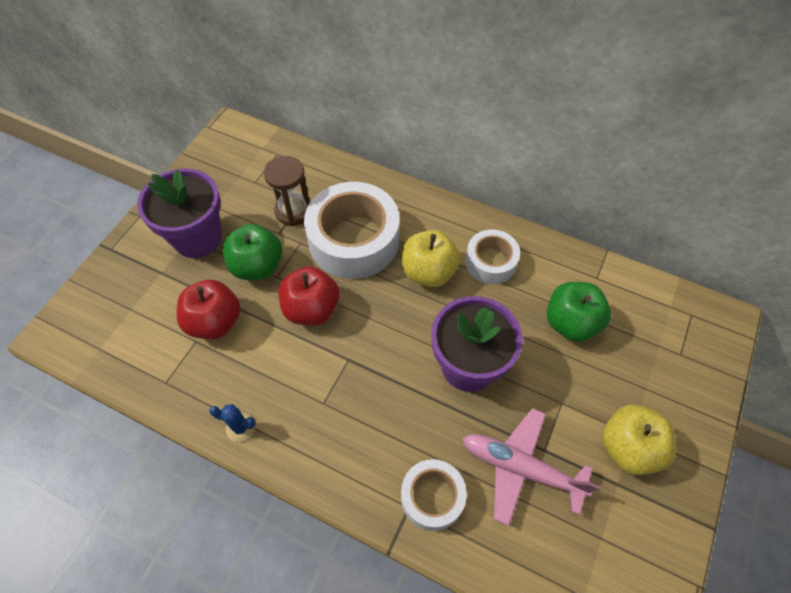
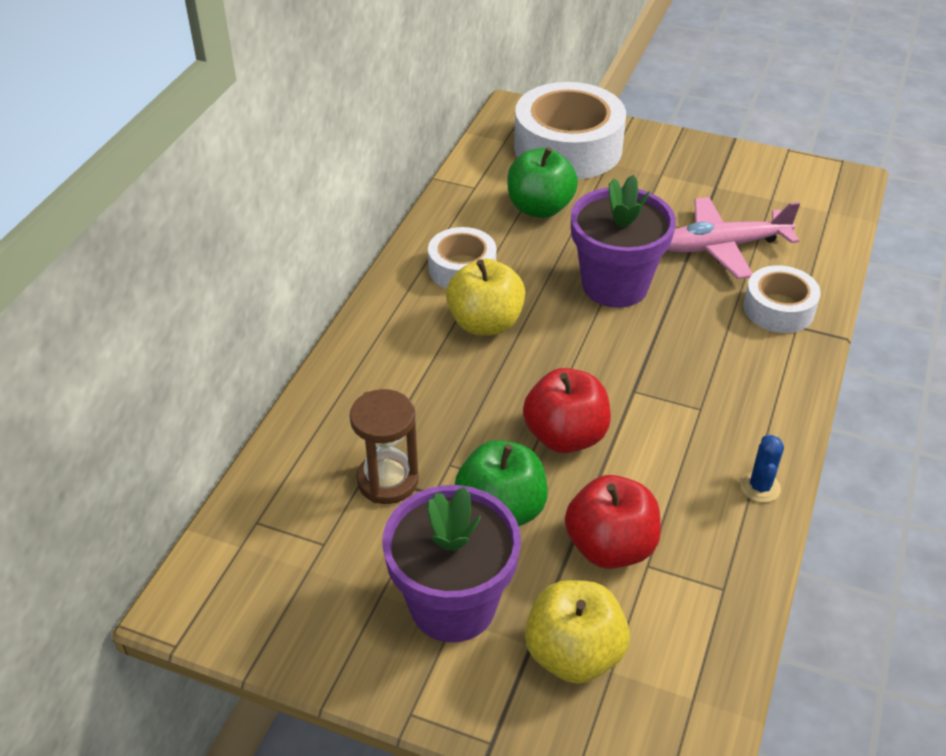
camera: 95 degrees left, 15 degrees down
(354, 240) = (439, 402): white tape -> white tape (568, 148)
(521, 468) = (723, 247): pink plane -> pink plane turned 60 degrees clockwise
(628, 448) = (676, 178): yellow apple -> yellow apple (574, 654)

